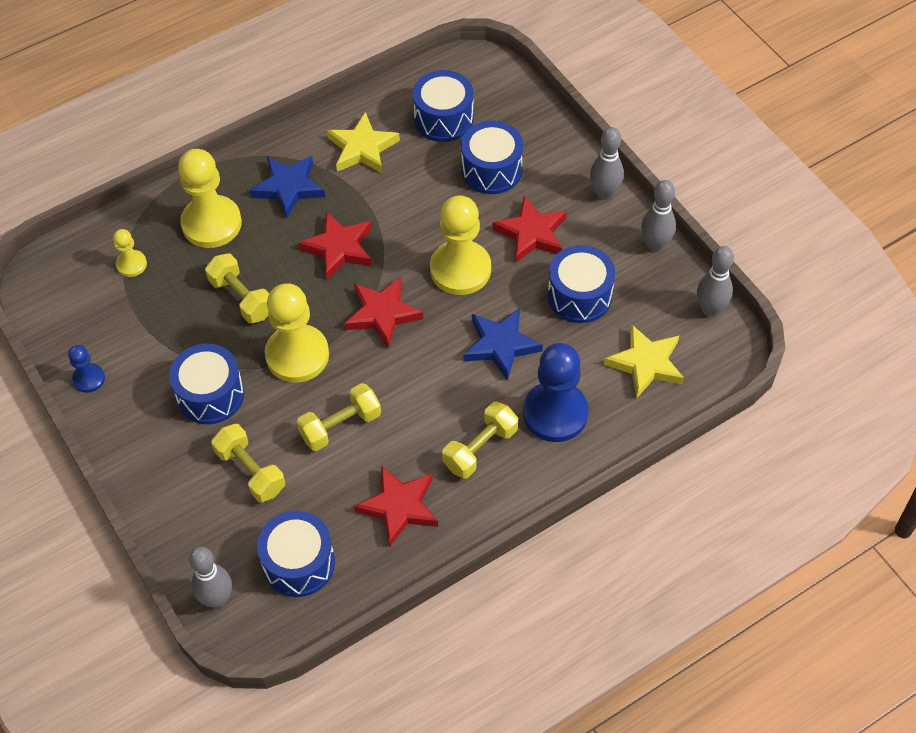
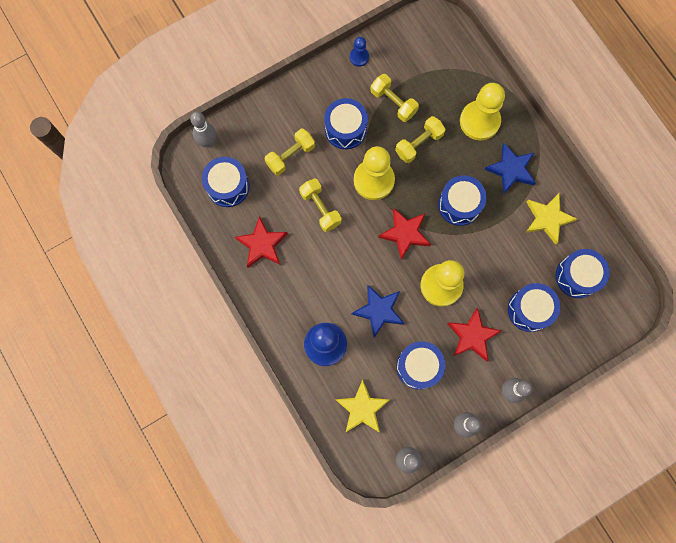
camera: 90 degrees right, 20 degrees up
(131, 264) = (446, 74): yellow pawn -> none
(339, 248) = (459, 204): red star -> blue drum
(480, 448) = (301, 295): yellow dumbbell -> yellow dumbbell (393, 102)

